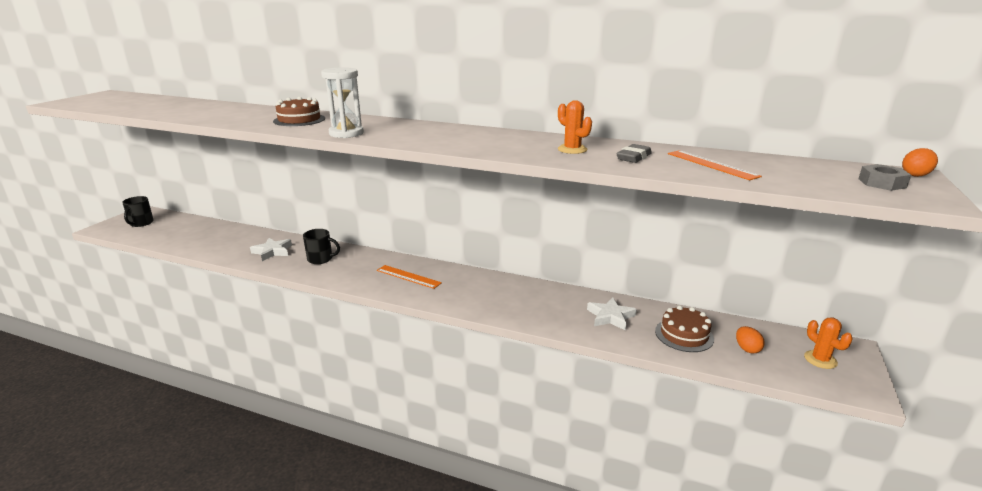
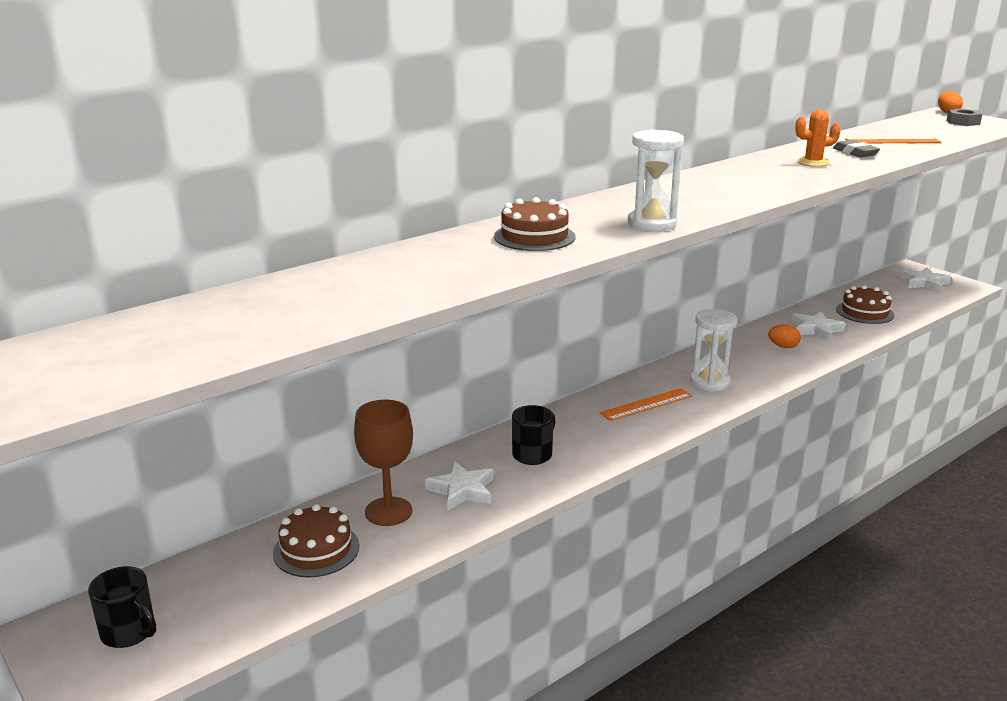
camera: 60 degrees left, 0 degrees up
(207, 236) = (316, 549): none -> brown cake
(245, 241) = (388, 511): none -> brown goblet
(461, 291) = (709, 382): none -> white hourglass
(747, 349) = (898, 299): orange egg -> orange egg (783, 347)
(820, 360) = (924, 283): orange cactus -> white star

